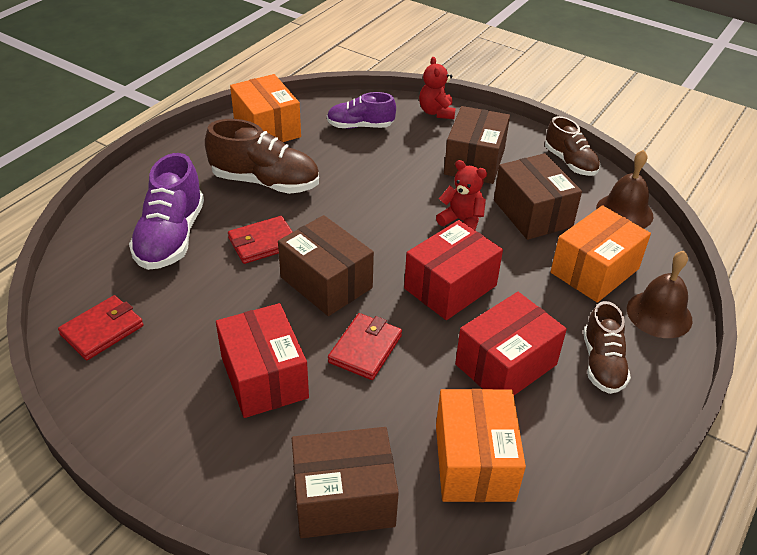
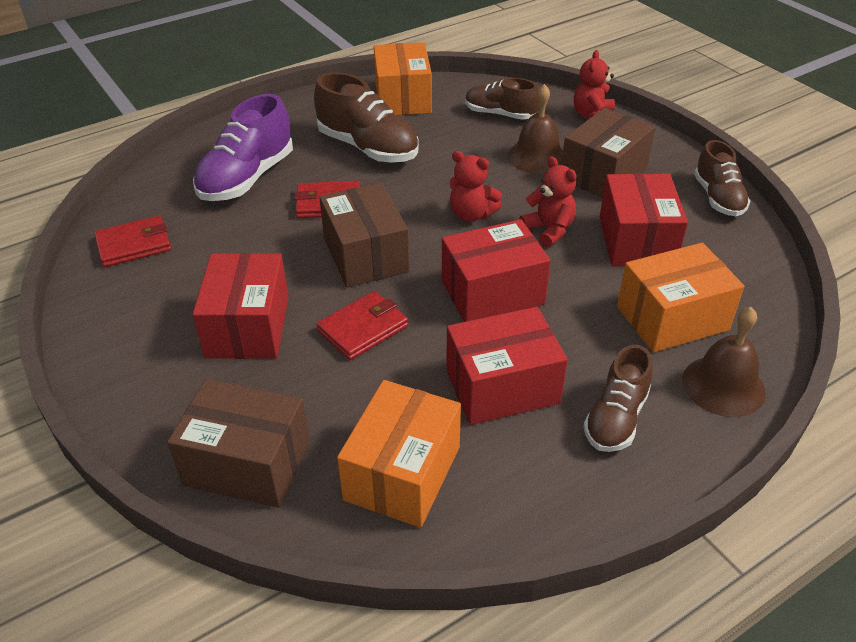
camera: 25 degrees right, 0 degrees up
(360, 126) = (499, 114): purple shoe -> brown shoe
(392, 223) = (471, 214): none -> red teddy bear
(532, 213) = (636, 241): brown box -> red box
(624, 212) = (752, 265): brown bell -> brown bell (537, 157)

